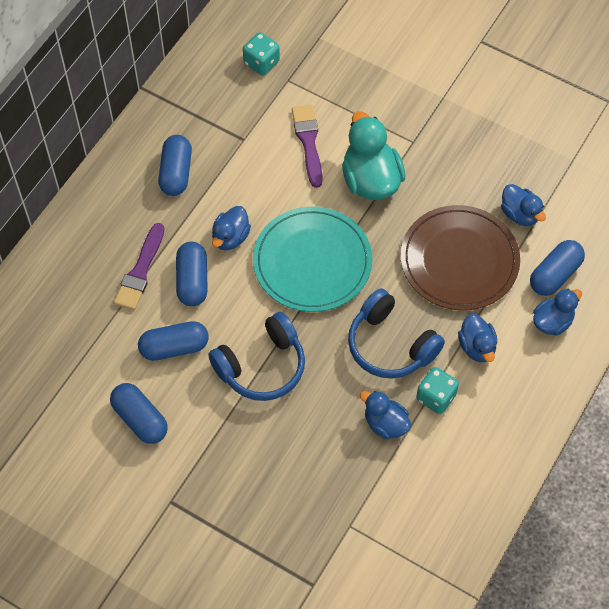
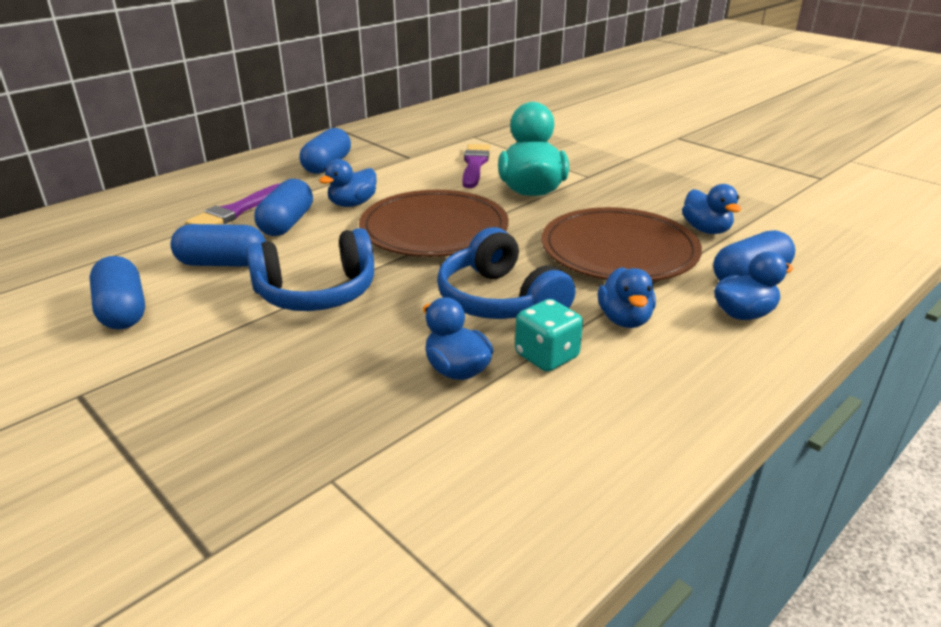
camera: 15 degrees right, 30 degrees down
(261, 63) = (454, 127): turquoise dice -> none
(312, 262) = (434, 229): turquoise plate -> brown plate

